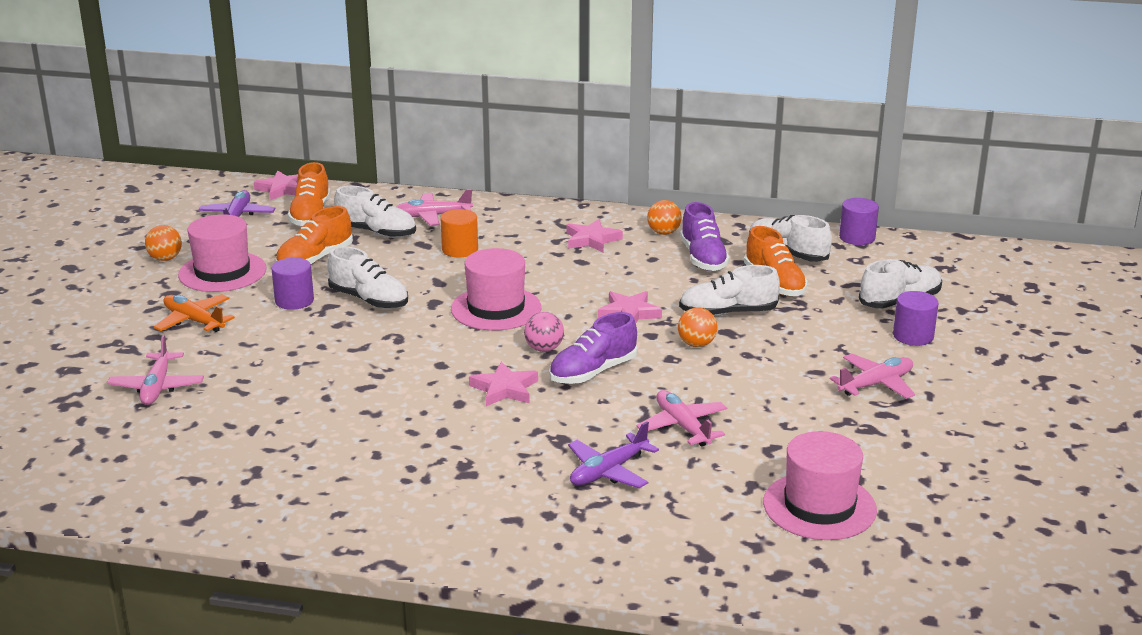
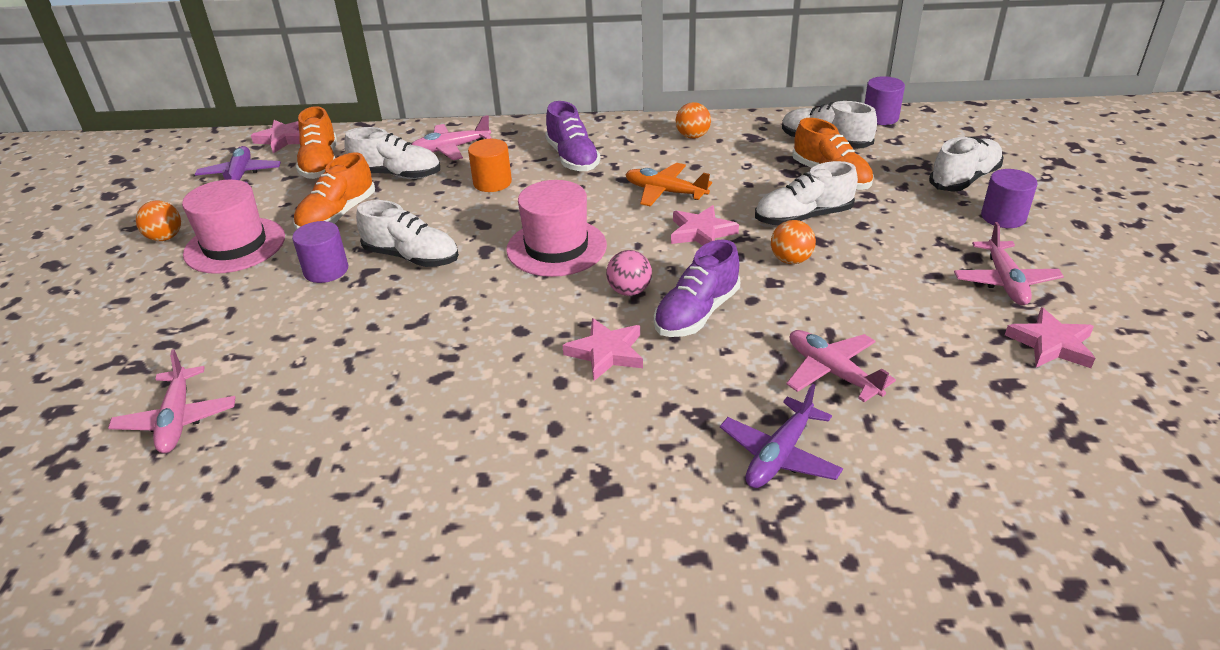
camera: 10 degrees left, 10 degrees up
(194, 321) = (211, 315): orange plane -> orange plane (665, 192)
(592, 240) = (624, 153): pink star -> pink star (1051, 344)
(703, 258) = (745, 159): purple shoe -> purple shoe (572, 158)
(819, 506) = (1051, 464): pink hat -> none
(876, 384) = (1005, 281): pink plane -> pink plane turned 135 degrees clockwise

